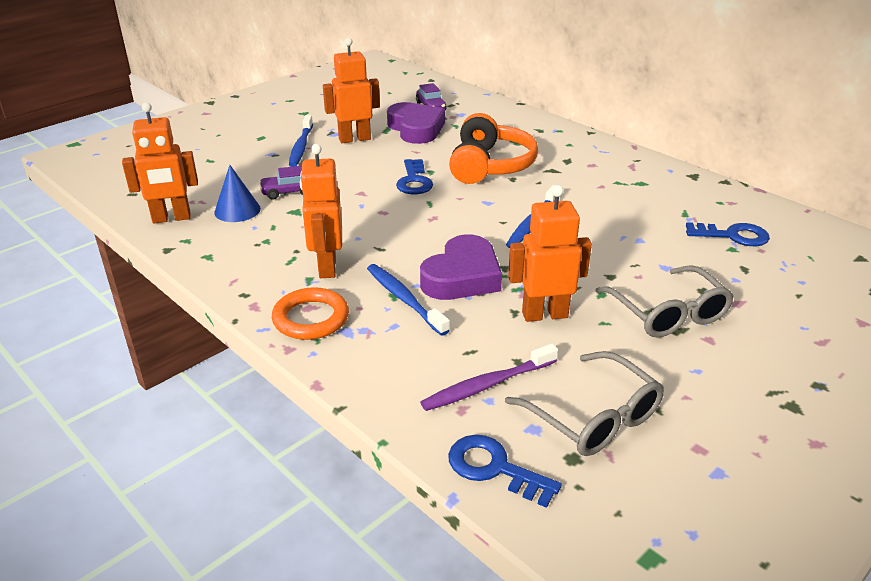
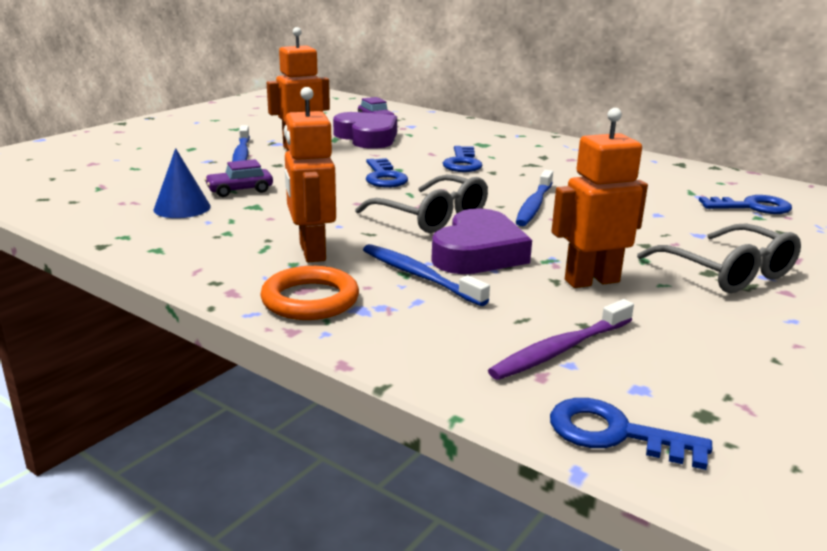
camera: 10 degrees left, 10 degrees down
(171, 218) = (100, 218): orange robot -> none
(489, 166) = (462, 163): orange headphones -> blue key
(593, 417) = (705, 372): grey glasses -> grey glasses (431, 217)

